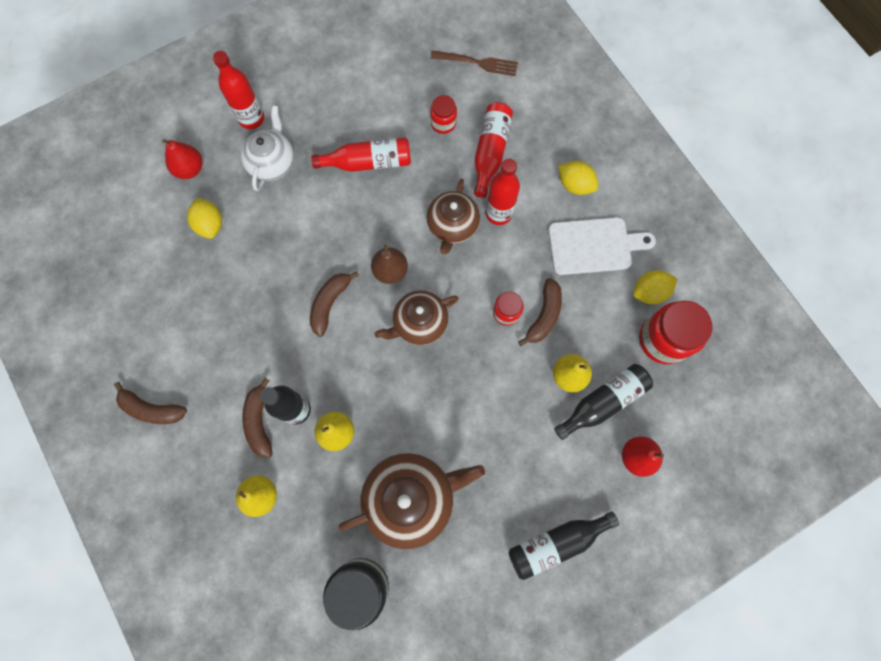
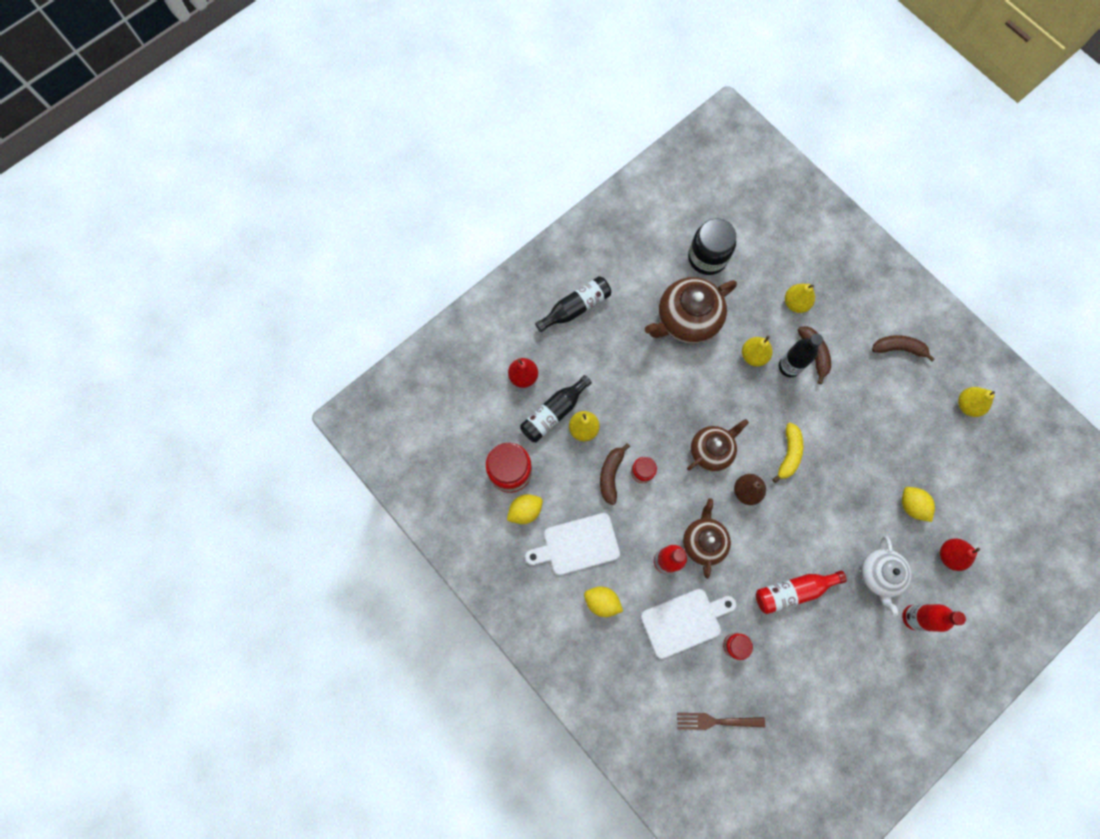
camera: 170 degrees right, 0 degrees up
(99, 324) = (967, 405): none -> yellow pear
(330, 303) = (788, 454): brown banana -> yellow banana
(490, 152) = (684, 621): red bottle -> white cutting board

